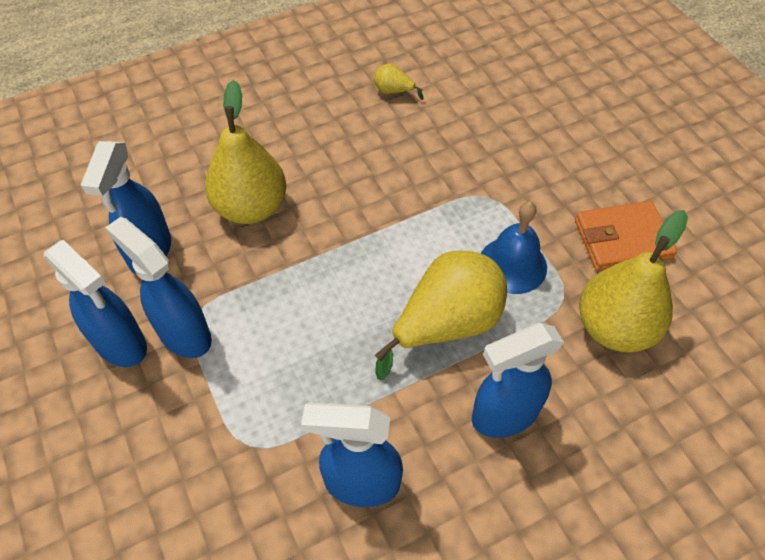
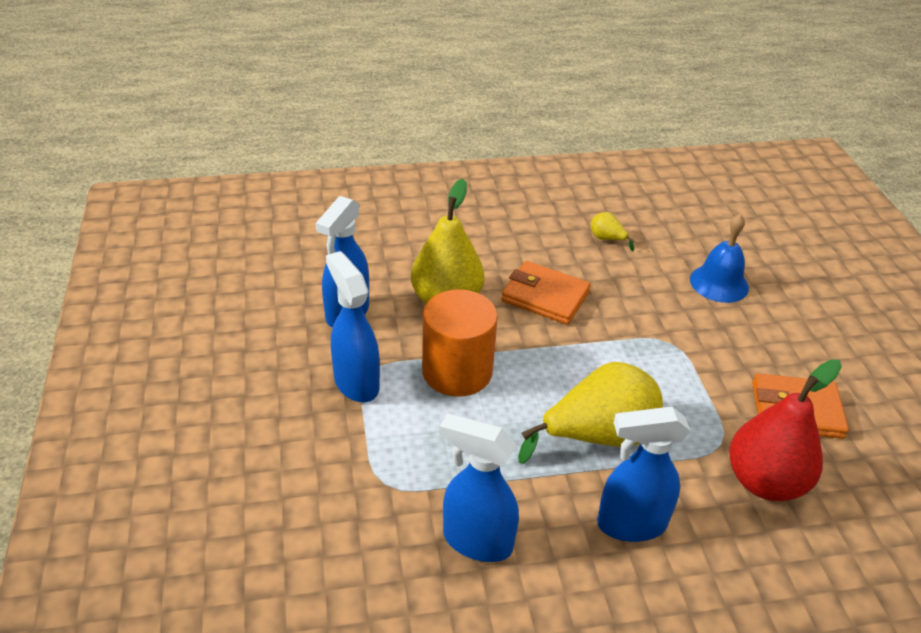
camera: 15 degrees right, 15 degrees down
(121, 344) = (300, 376): blue spray bottle -> none
(286, 290) = (457, 371): none -> orange cylinder
(350, 176) = (545, 296): none -> orange wallet
(512, 265) = (678, 404): blue bell -> blue bell (719, 283)
(614, 328) = (765, 482): yellow pear -> red pear

